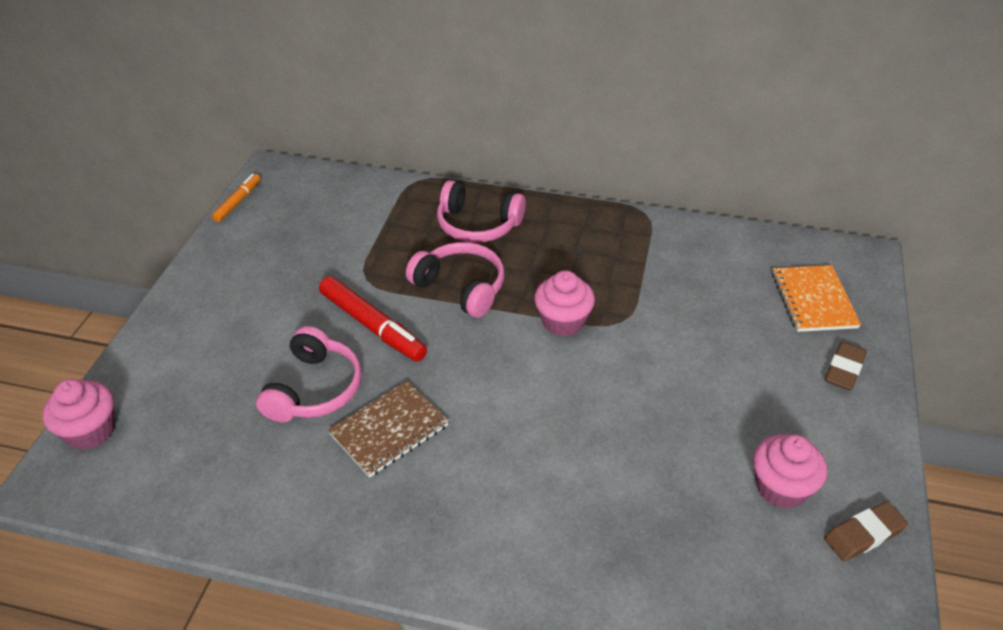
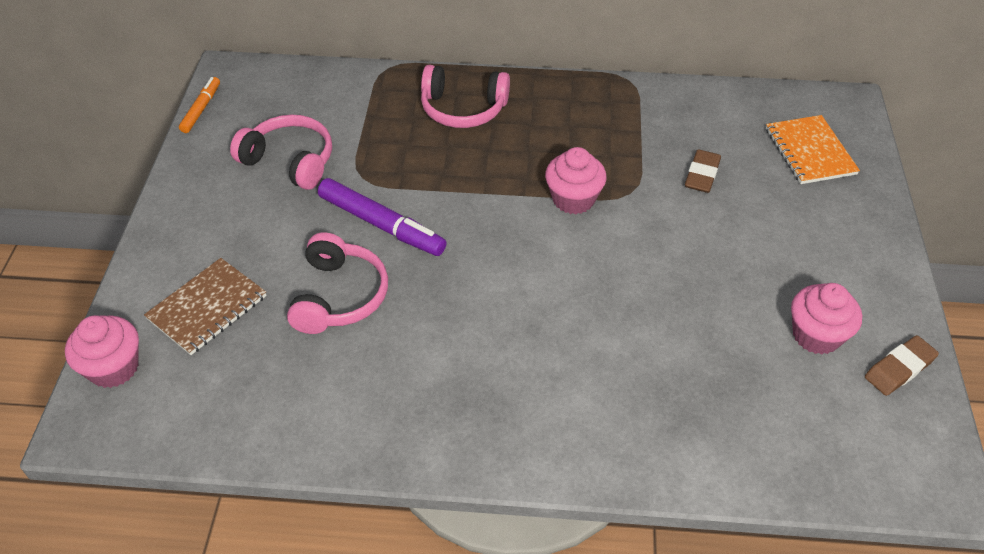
camera: 10 degrees left, 5 degrees up
(372, 326) = (381, 225): red marker -> purple marker
(389, 430) = (426, 328): brown notebook -> brown notebook (207, 307)
(461, 287) = (462, 175): pink headphones -> pink headphones (290, 161)
(844, 369) = (851, 216): brown eraser -> brown eraser (702, 175)

